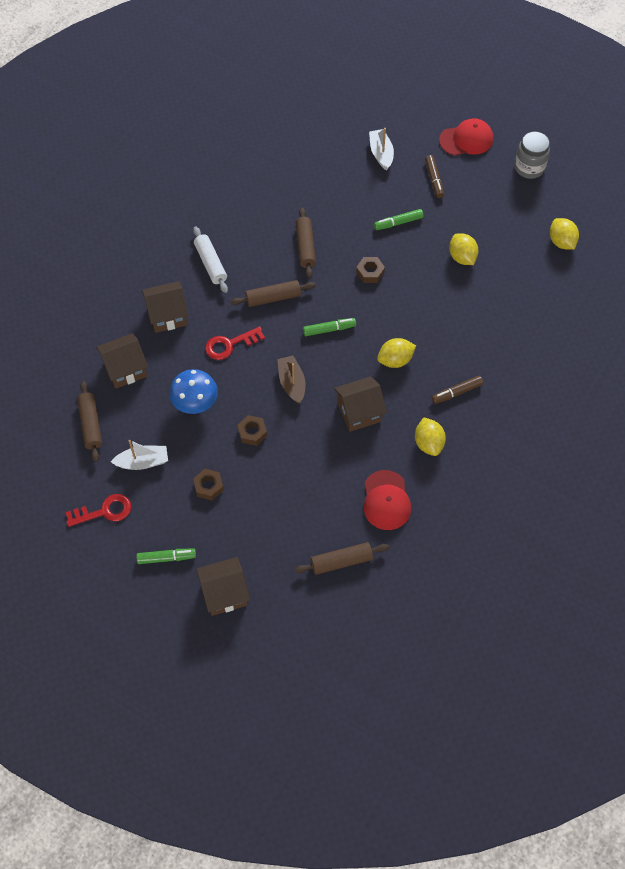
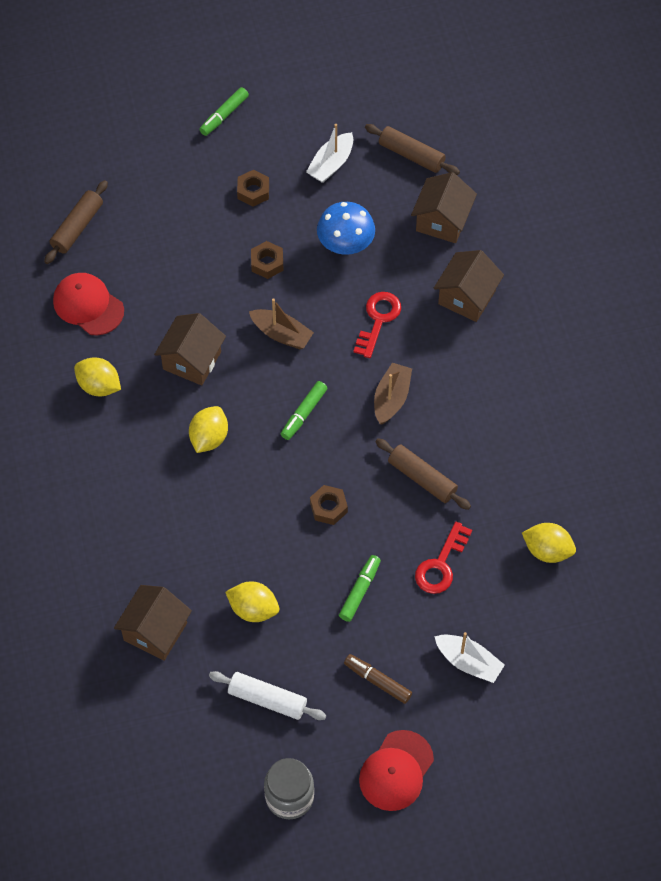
camera: 135 degrees right, 0 degrees up
(104, 511) = (315, 105): red key -> red key (441, 564)
(210, 264) = (490, 379): white rolling pin -> white rolling pin (267, 699)
(224, 593) = (148, 129): brown house -> brown house (155, 631)
(273, 298) = (391, 398): brown rolling pin -> brown boat
(456, 392) = (119, 456): brown marker -> none
(561, 242) = (165, 725): yellow lemon -> yellow lemon (547, 550)

